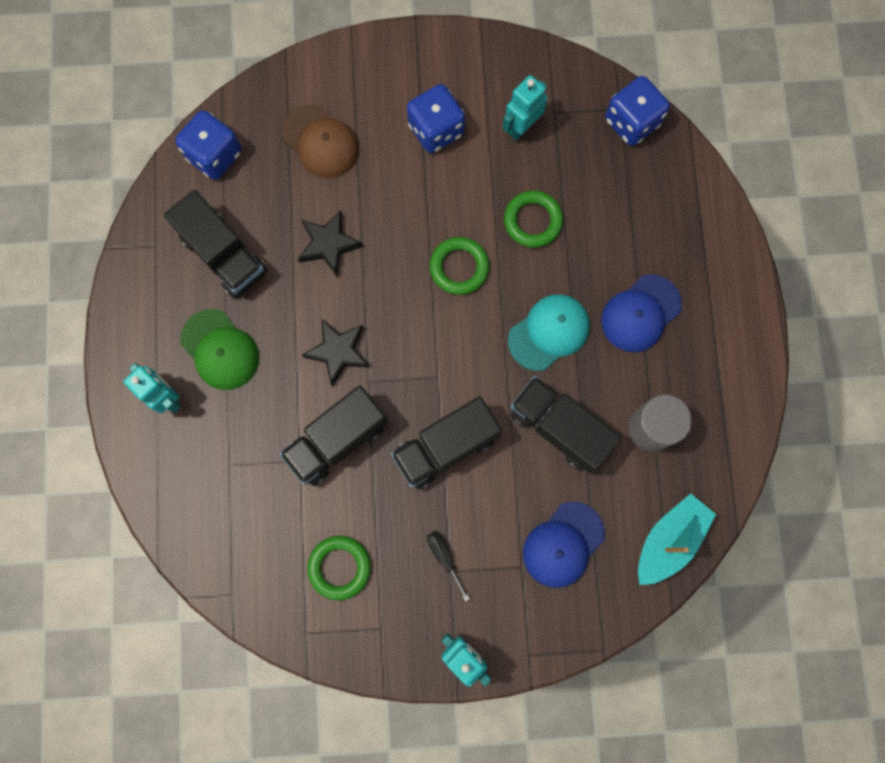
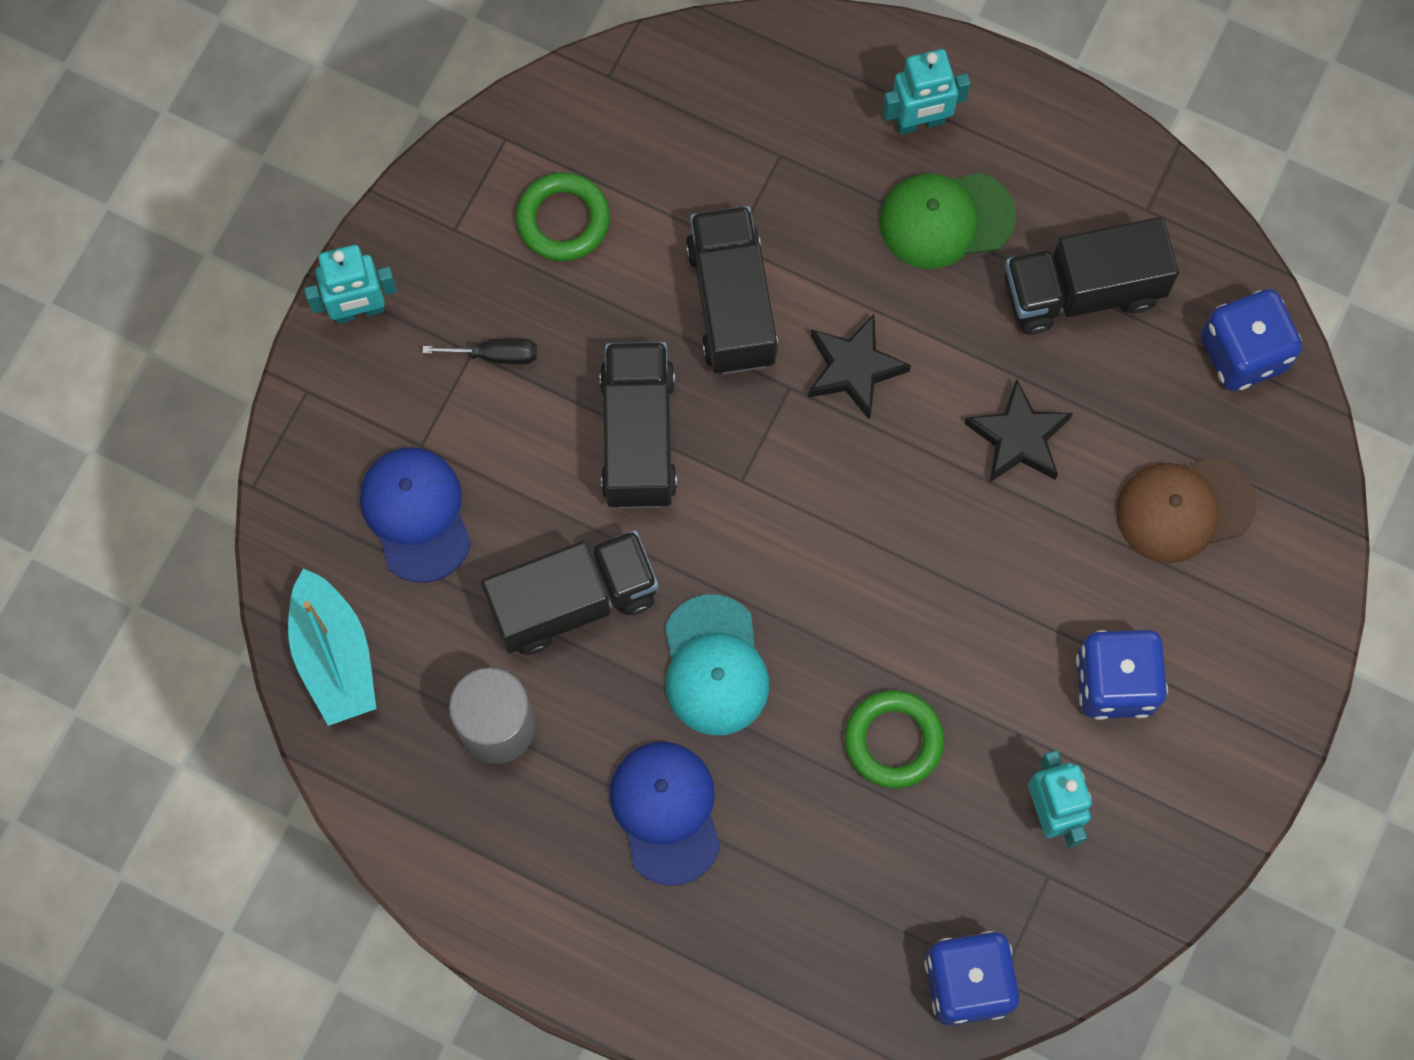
camera: 120 degrees right, 5 degrees down
(459, 267) = (882, 596): green ring -> none

